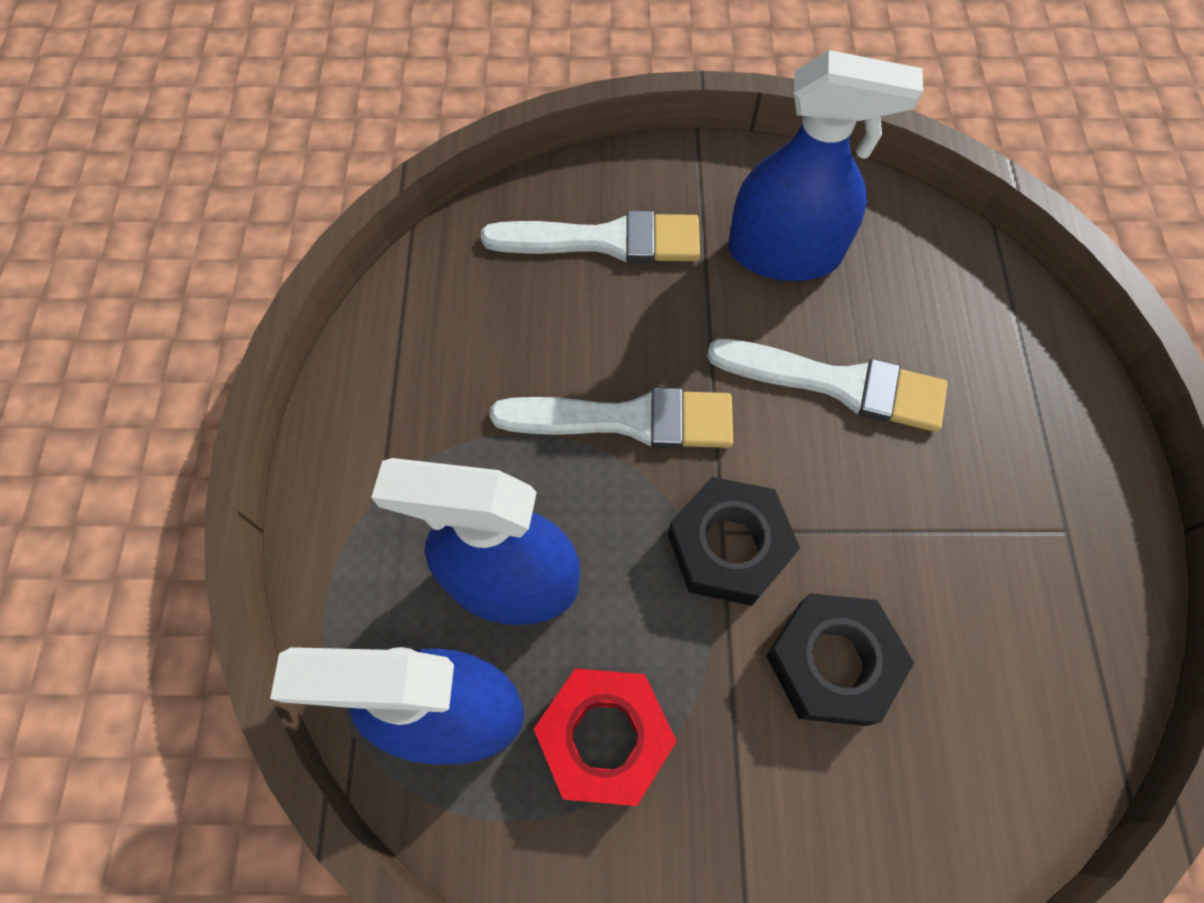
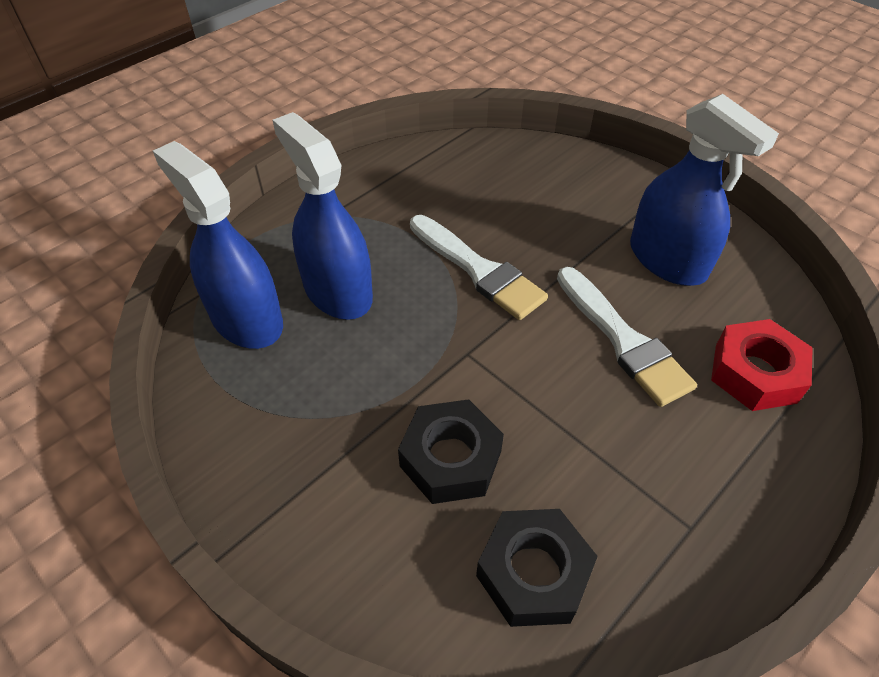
camera: 45 degrees right, 15 degrees down
(604, 738) = (296, 387): red nut -> red nut (755, 373)
(605, 241) = (565, 190): white brush -> none
(728, 546) = (461, 362): black nut -> black nut (533, 573)

